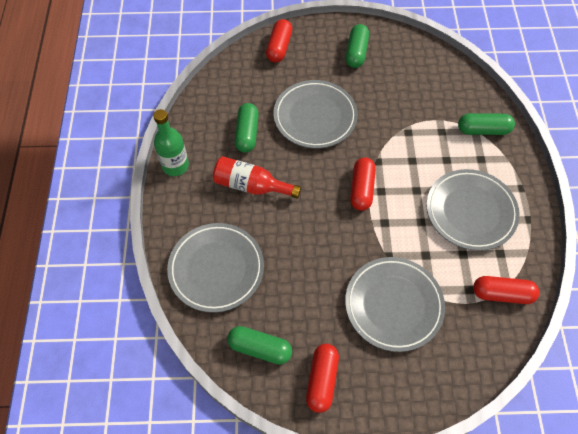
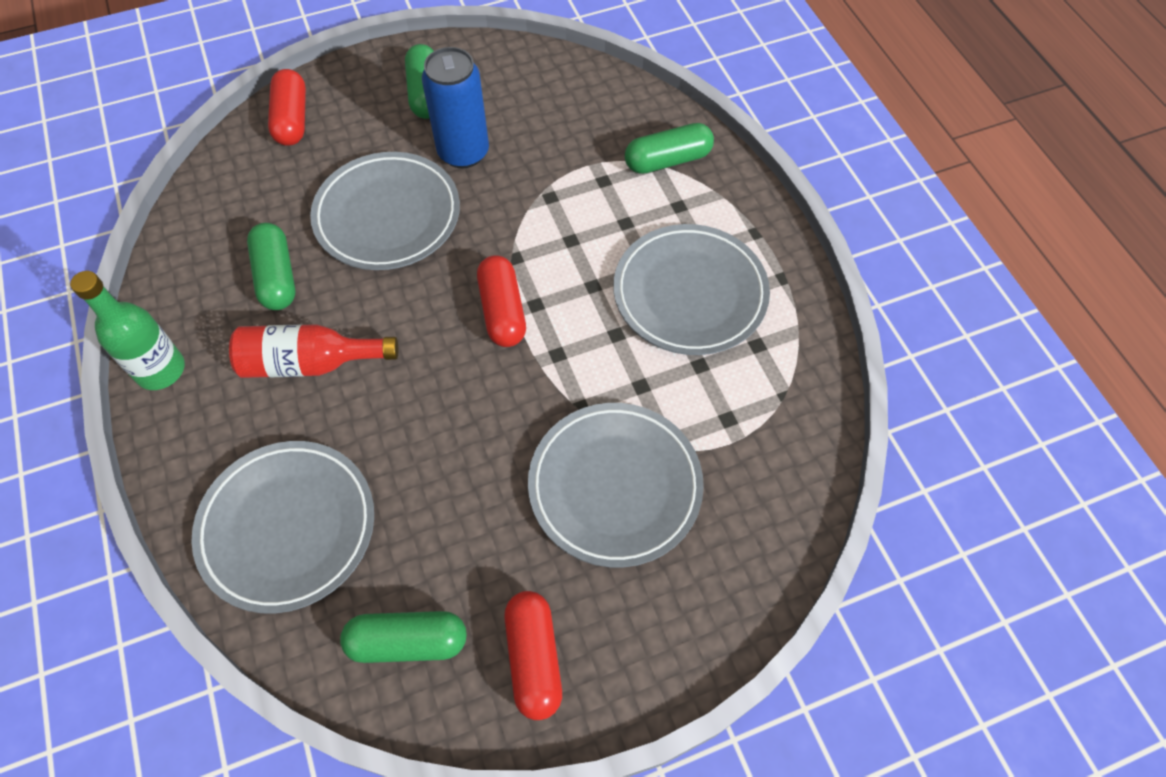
camera: 20 degrees left, 0 degrees up
(367, 92) = (463, 152): none -> blue can
(502, 294) = (781, 409): red capsule -> none

